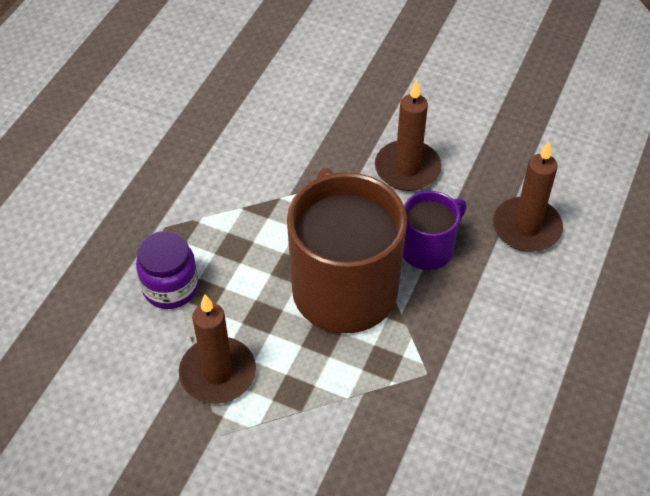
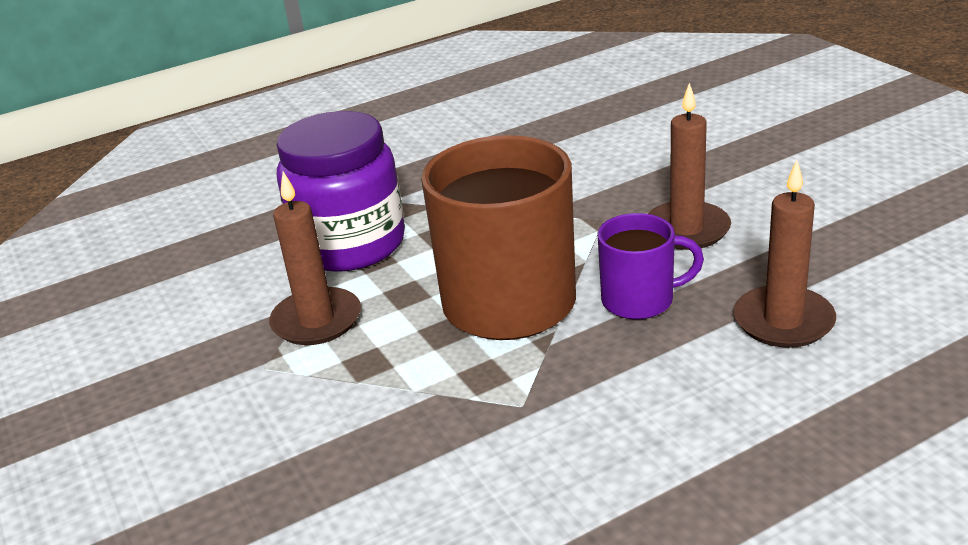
camera: 40 degrees right, 20 degrees down
(170, 287) = (350, 245): purple jar -> purple jar, size x1.75

